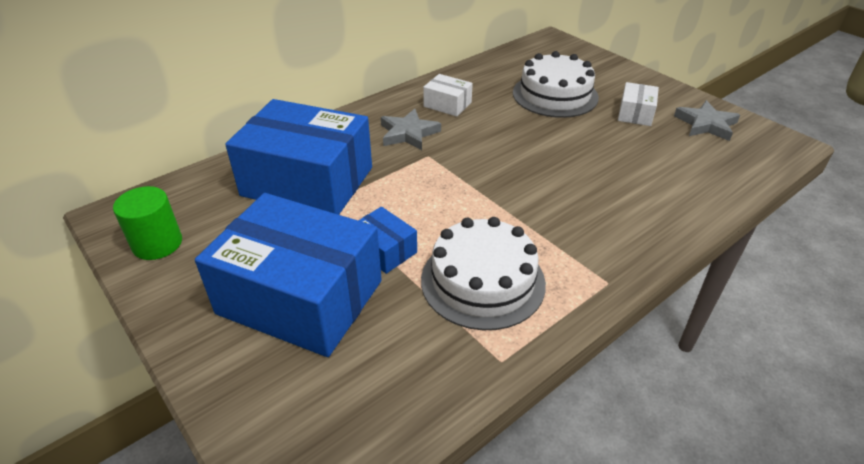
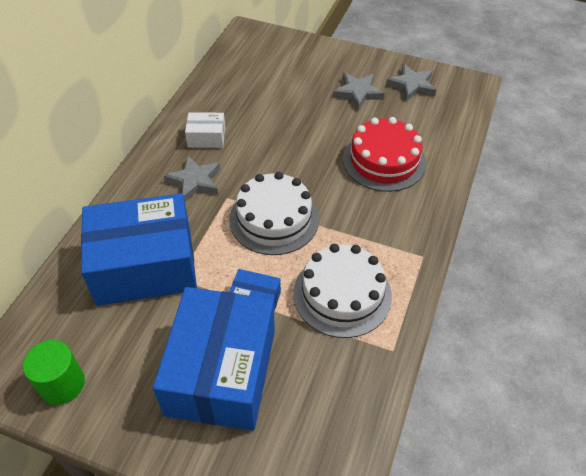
camera: 30 degrees left, 10 degrees up
(300, 297) = (221, 372): blue box -> blue box turned 75 degrees counterclockwise
(555, 95) = (287, 95): white cake -> white cake (274, 219)
(624, 178) = (384, 161): none -> red cake
(635, 114) = (358, 93): white box -> grey star

